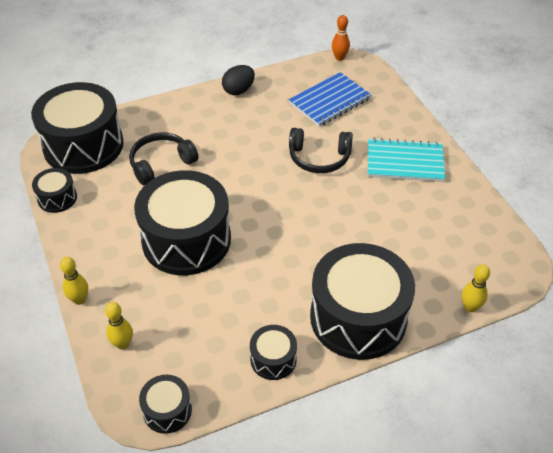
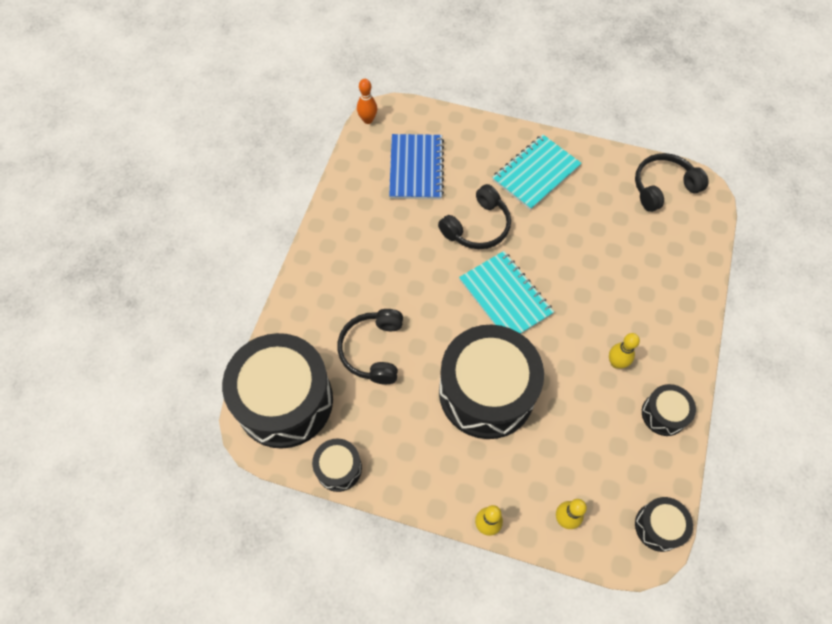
camera: 50 degrees left, 15 degrees up
(238, 90) = (334, 223): black egg -> none
(276, 205) = (505, 297): none -> turquoise notebook
(358, 317) = (667, 326): black drum -> none
(470, 307) = (711, 248): yellow bowling pin -> yellow bowling pin (616, 363)
(490, 242) = (663, 187): none -> black headphones

